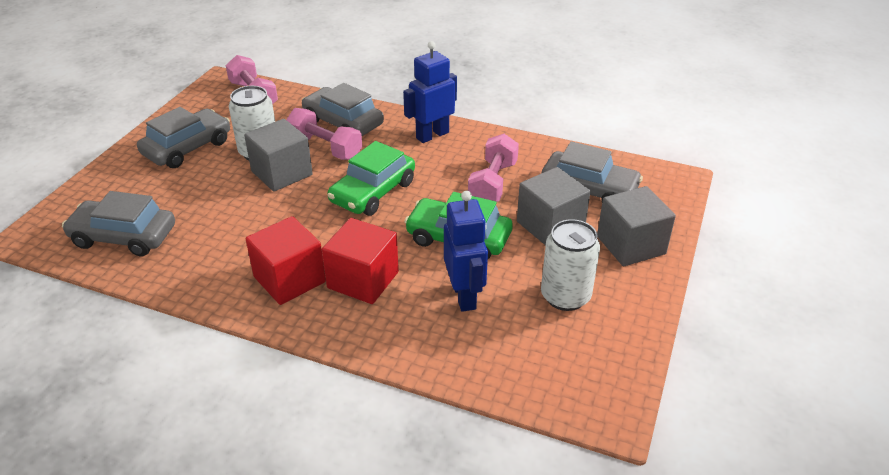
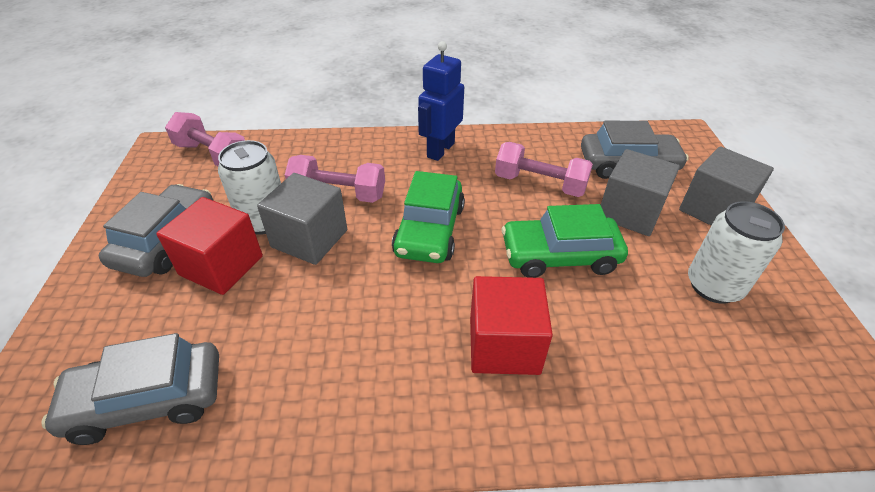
camera: 25 degrees left, 5 degrees up
(289, 279) = (418, 378): red cube -> red cube (221, 265)
(343, 123) = (337, 160): grey car -> none
(464, 296) = (624, 323): blue robot -> none
(493, 183) = (540, 184): pink dumbbell -> pink dumbbell turned 60 degrees counterclockwise

